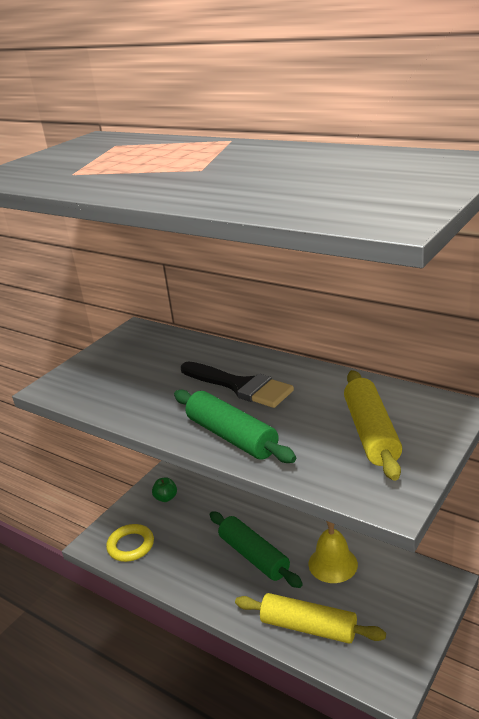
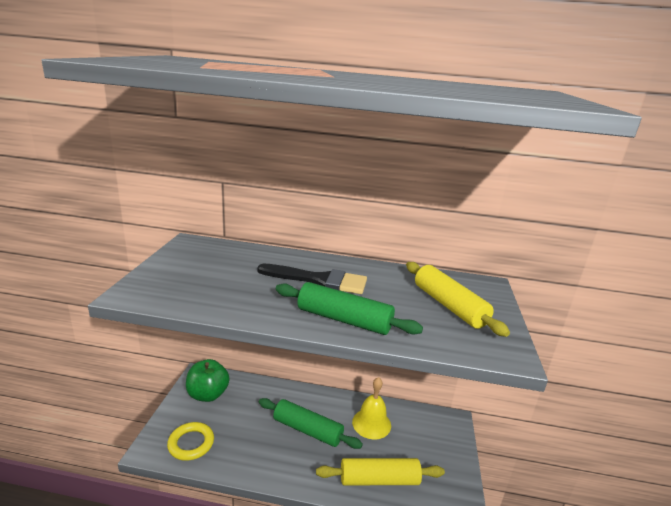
camera: 30 degrees left, 5 degrees down
(166, 498) = (208, 394): green apple -> green apple, size x1.88

